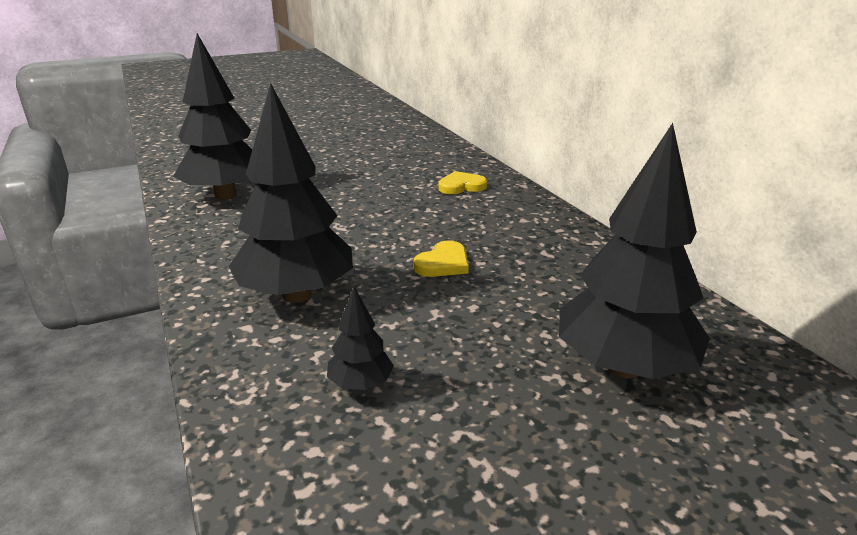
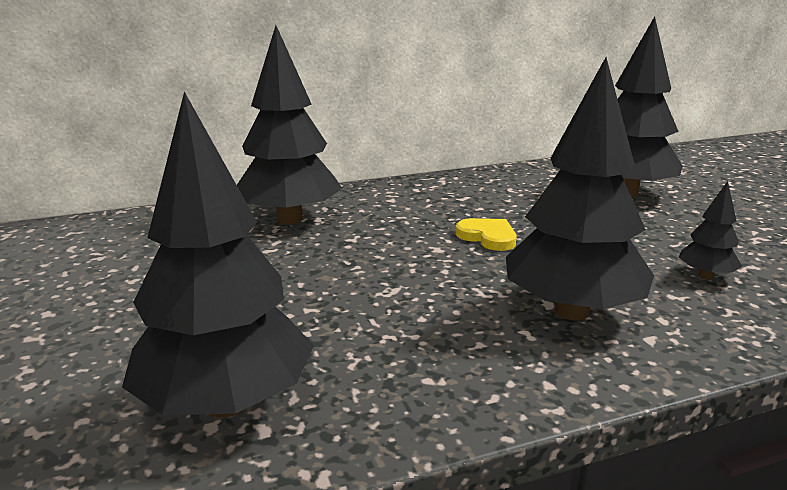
camera: 85 degrees left, 5 degrees down
(461, 186) = (290, 219): yellow heart -> black tree

